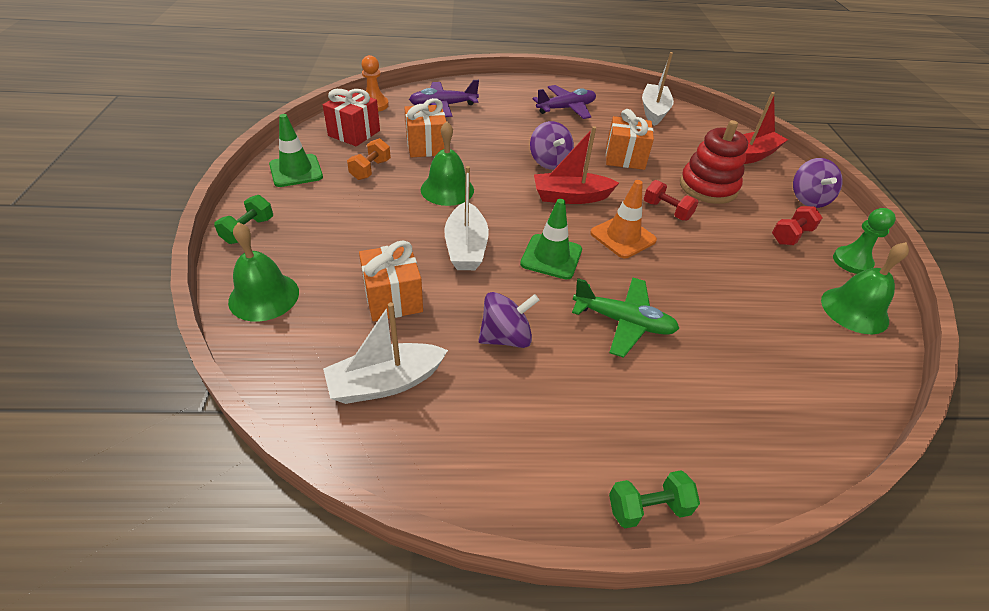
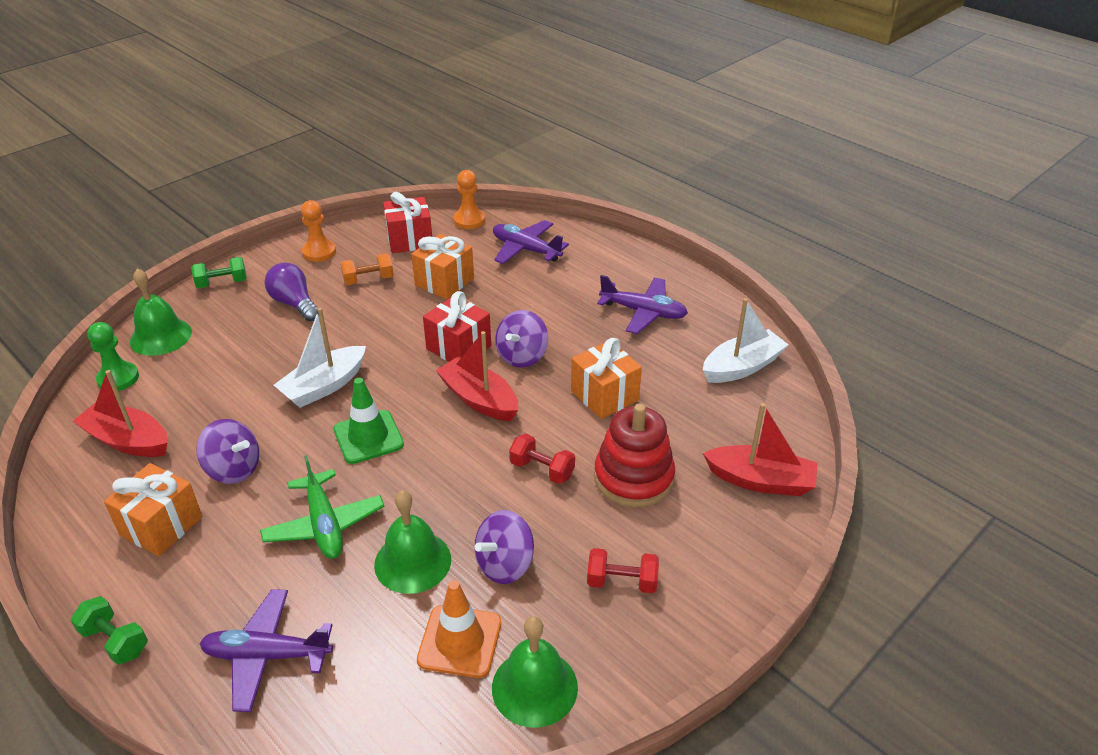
camera: 50 degrees right, 5 degrees down
(296, 171) = (319, 252): green traffic cone -> orange pawn
(342, 212) = (294, 304): none -> purple light bulb
(385, 382) = (128, 441): white boat -> red boat
(393, 298) = (219, 390): orange gift -> orange gift (161, 526)
(447, 189) = (393, 330): green bell -> green bell (412, 561)
(506, 177) = (458, 347): none -> red gift
(623, 237) = (455, 463): orange traffic cone -> orange traffic cone (459, 641)
(667, 211) = (542, 470): red dumbbell -> red dumbbell turned 60 degrees counterclockwise
(738, 417) = (267, 655): none -> purple plane
(808, 199) = (729, 567): purple spinning top -> purple spinning top (505, 564)
(852, 261) = (635, 654): green pawn -> green pawn (118, 378)

